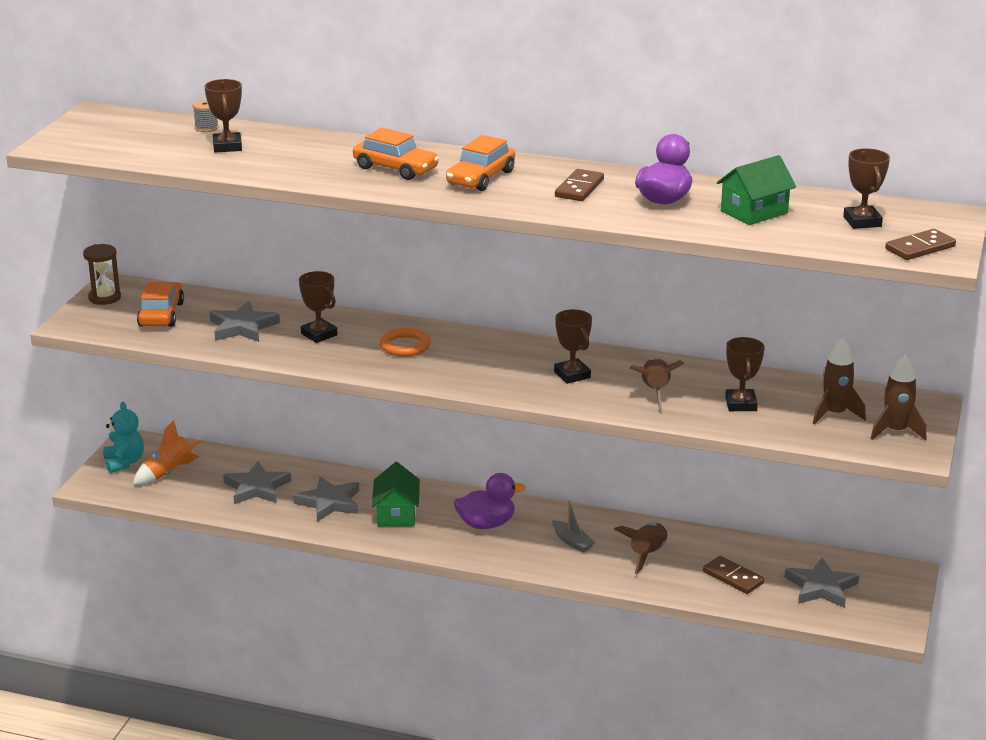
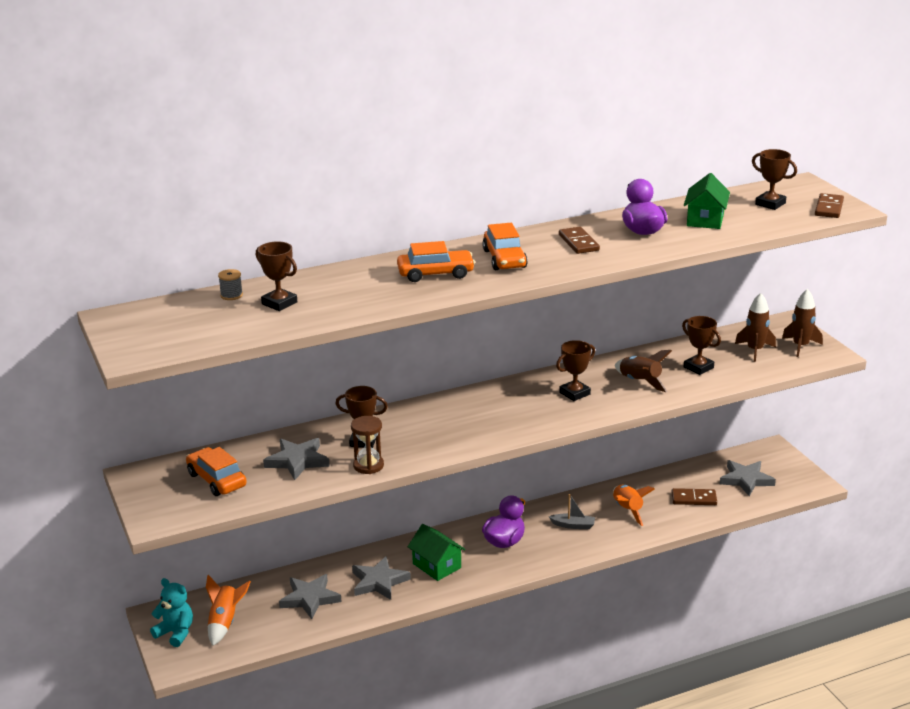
camera: 40 degrees left, 0 degrees up
(104, 298) = (145, 488): brown hourglass -> brown hourglass (368, 466)
(405, 346) = (437, 422): orange ring -> none
(572, 375) = (574, 393): brown trophy -> brown trophy turned 60 degrees counterclockwise
(647, 555) = (627, 510): brown rocket -> orange rocket

